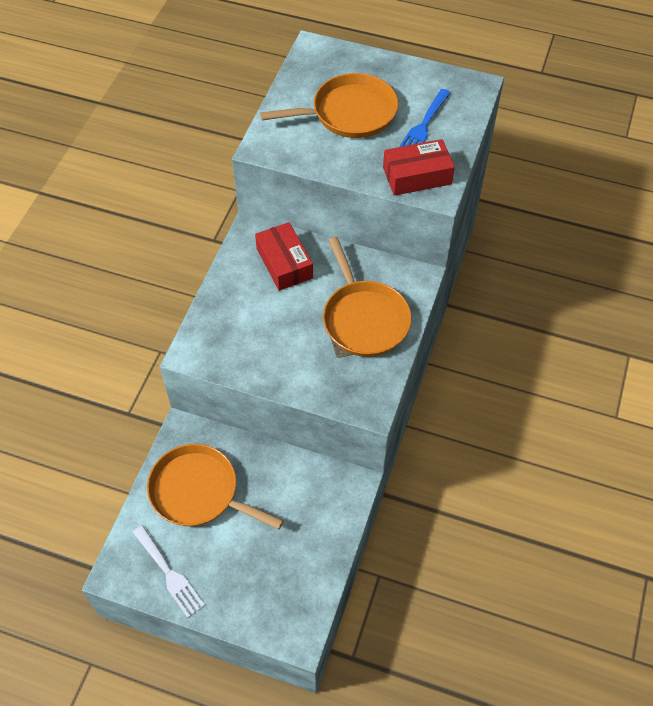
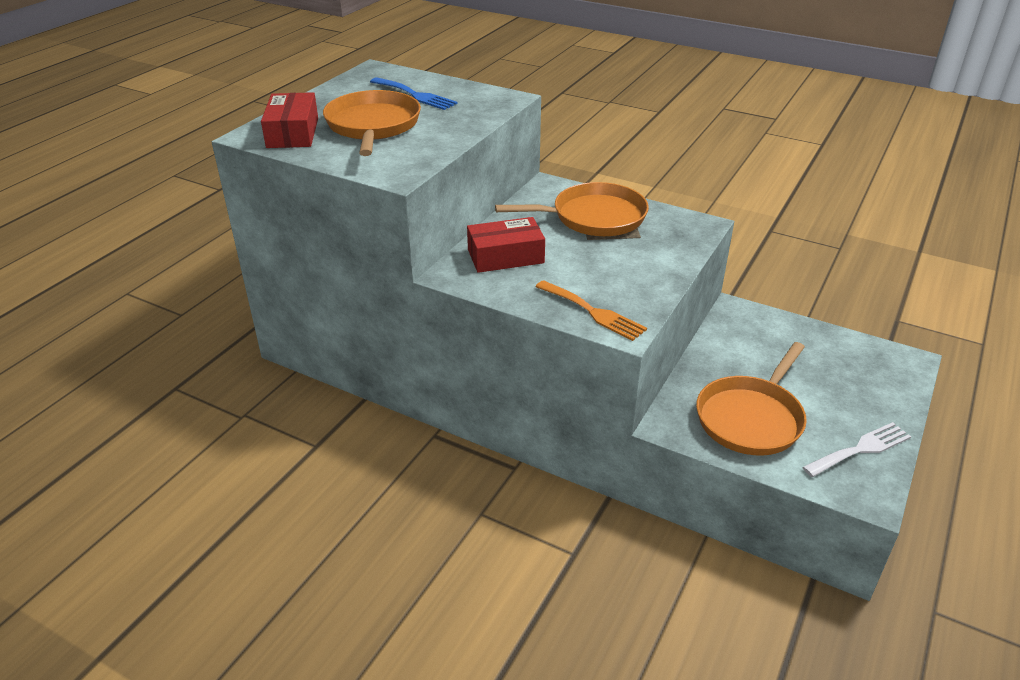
camera: 80 degrees left, 20 degrees down
(212, 331) = (593, 312): none -> orange fork
(417, 176) = (482, 104): red box -> red box (292, 133)

